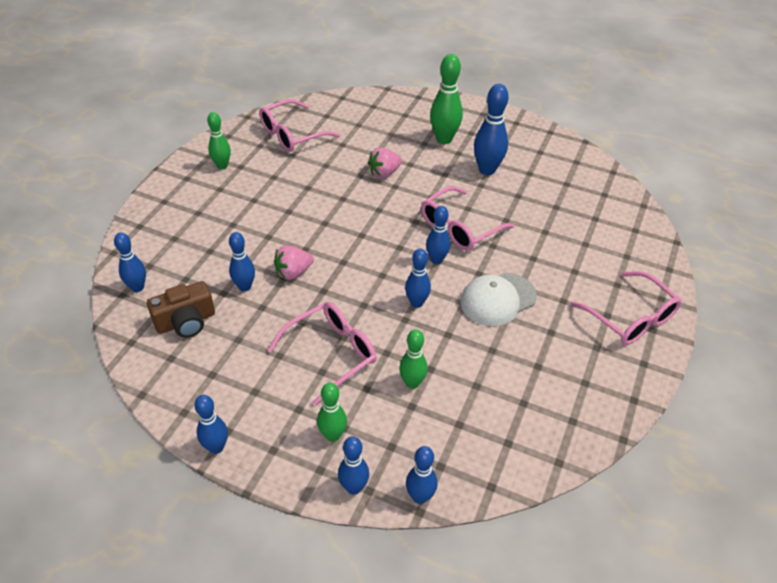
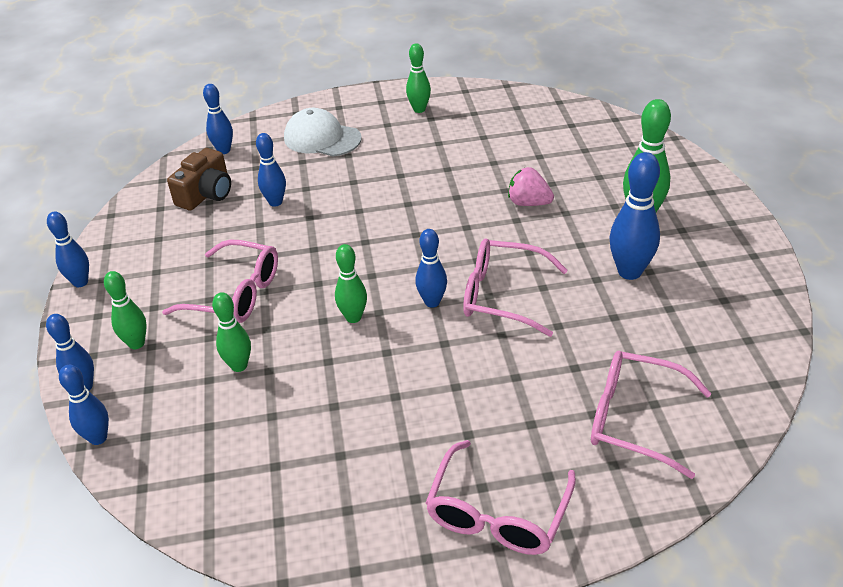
camera: 60 degrees right, 5 degrees down
(186, 321) = (206, 194): brown camera -> brown camera turned 90 degrees counterclockwise
(292, 134) = (514, 121): pink glasses -> pink glasses (634, 419)
(293, 272) = (320, 219): pink strawberry -> none
(416, 303) = (353, 317): blue bowling pin -> green bowling pin
(497, 299) = (416, 376): white cap -> white cap (322, 138)

